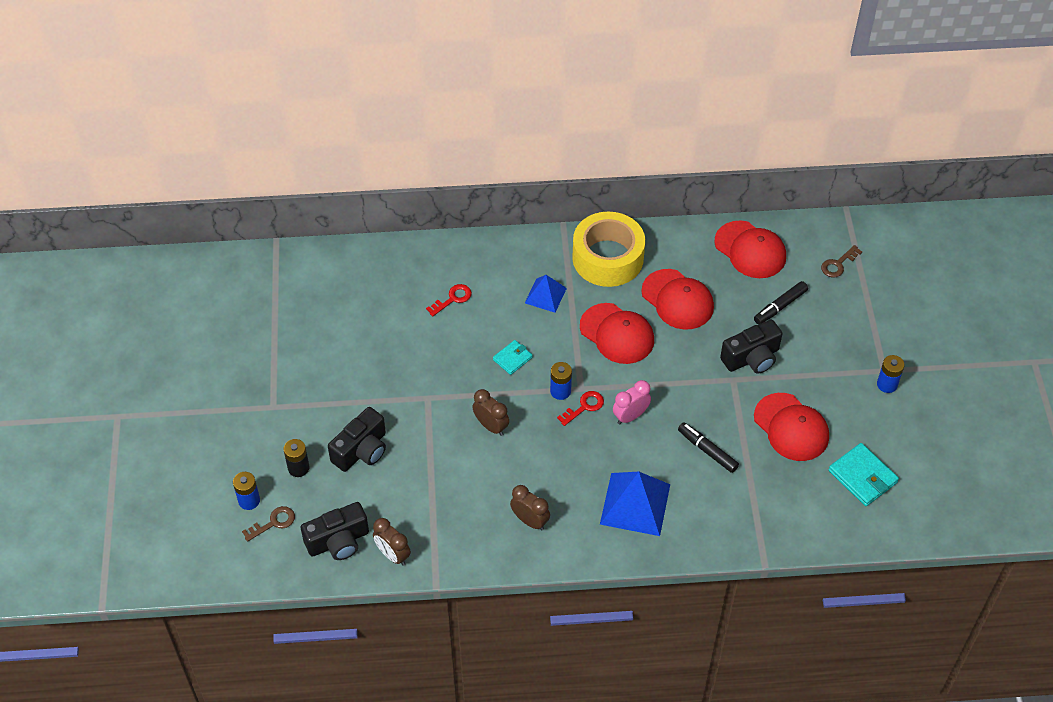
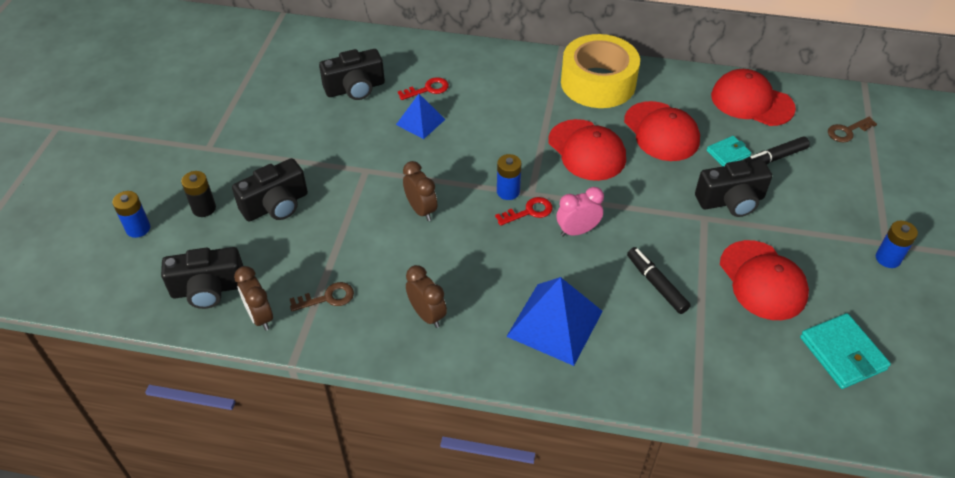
camera: 15 degrees right, 5 degrees down
(273, 523) = (151, 255): brown key -> brown key (327, 298)
(384, 312) = (355, 88): none -> black camera
(512, 358) = (468, 152): turquoise wallet -> turquoise wallet (728, 153)
(545, 295) = (523, 103): blue pyramid -> blue pyramid (420, 122)
(750, 250) = (751, 102): red cap -> red cap turned 150 degrees clockwise

